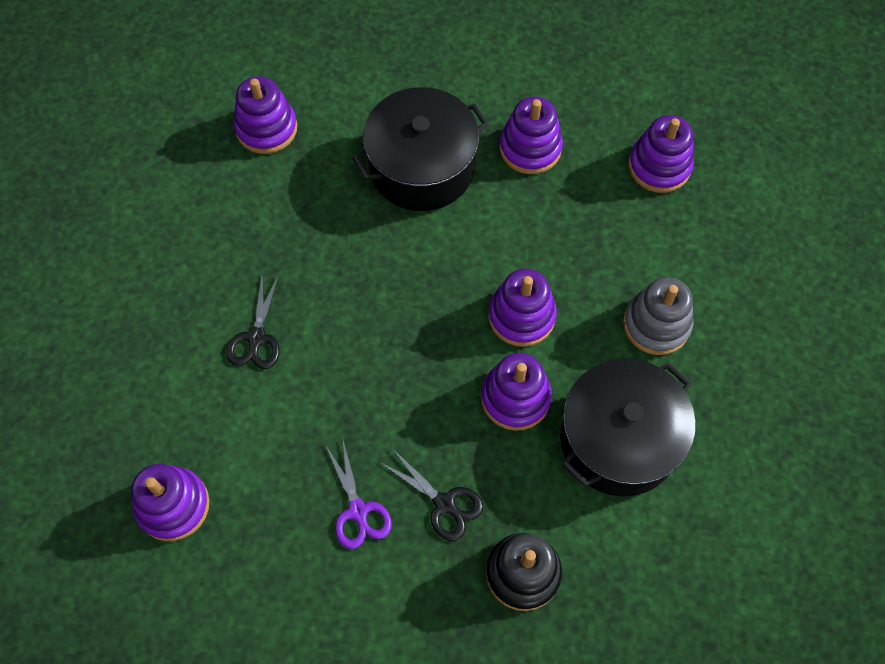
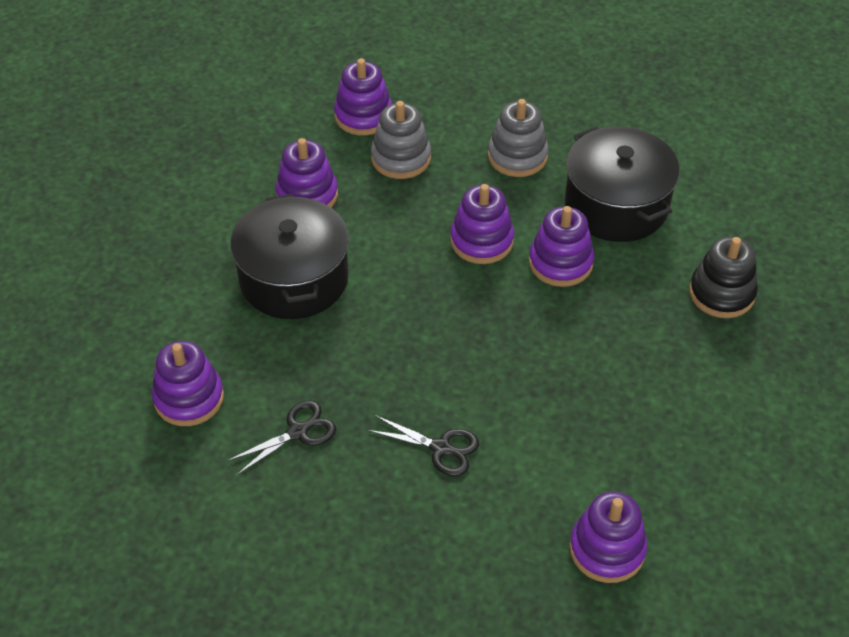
camera: 75 degrees left, 15 degrees down
(358, 512) = (644, 397): purple scissors -> none
(445, 504) = (650, 333): black scissors -> black scissors (298, 431)
(611, 215) = (401, 158): none -> grey stacking toy

